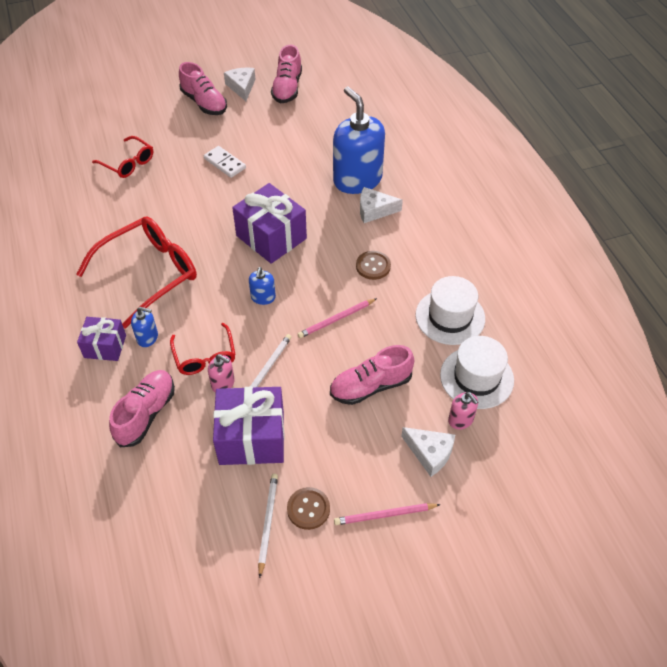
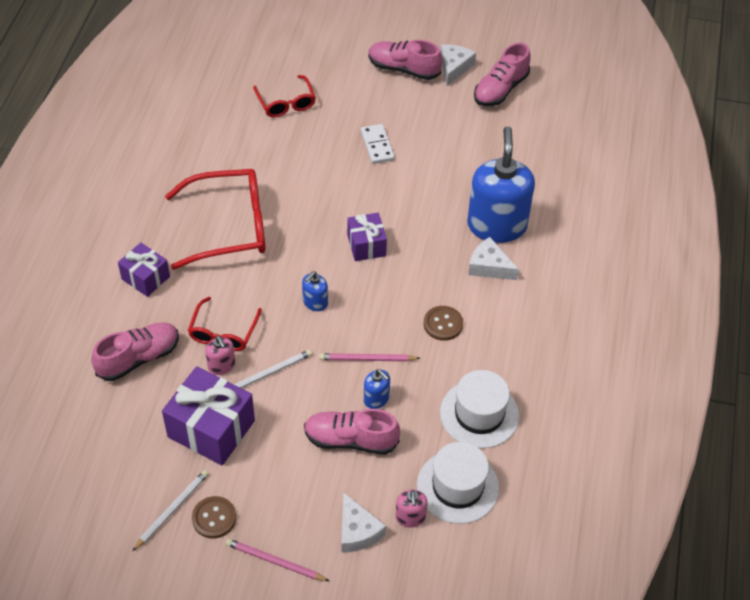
camera: 30 degrees right, 0 degrees up
(147, 337) = (186, 288): blue soap dispenser -> blue soap dispenser (376, 399)
(204, 103) = (403, 69): pink shoe -> pink shoe turned 120 degrees clockwise
(271, 237) = (366, 245): purple gift -> purple gift, size x0.59

